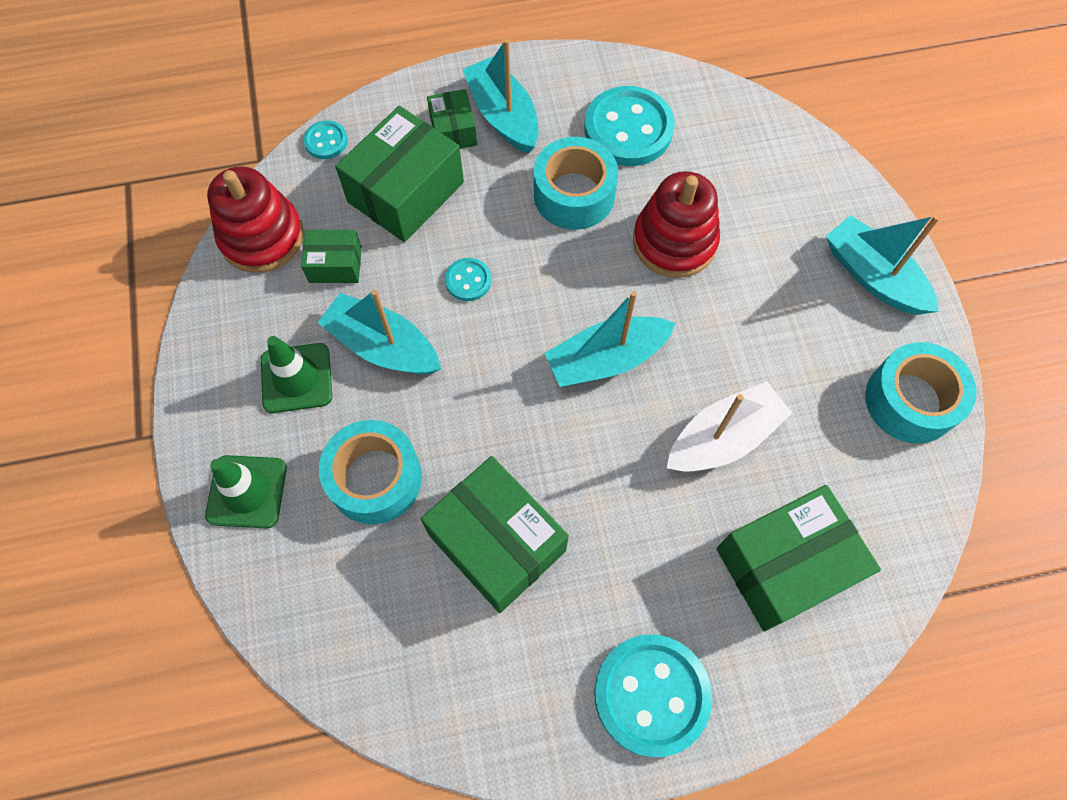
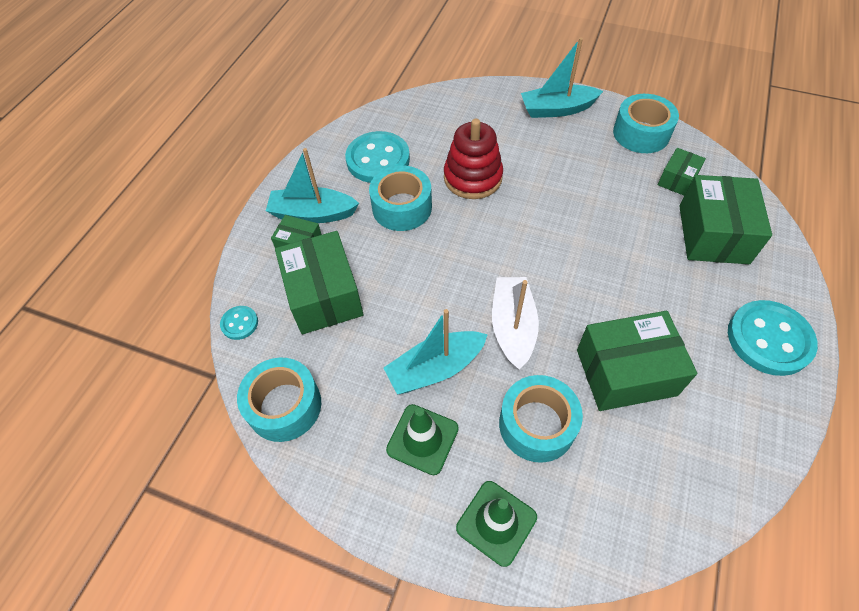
camera: 55 degrees left, 10 degrees down
(262, 237) = (284, 406): red stacking toy -> turquoise tape
(335, 265) = (347, 367): green box -> green box (677, 179)
(468, 280) = (421, 293): turquoise button -> none
(606, 359) = (530, 249): turquoise boat -> none
(723, 438) = (617, 220): white boat -> white boat (512, 327)

